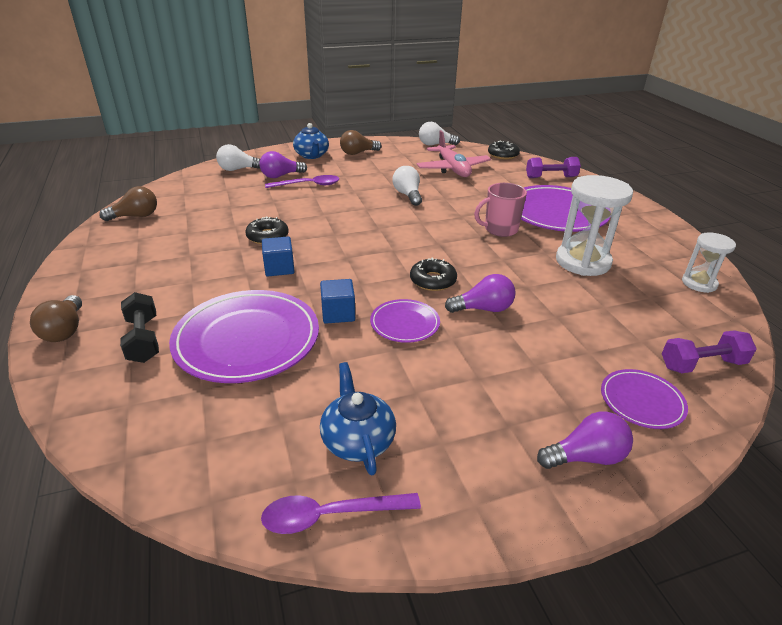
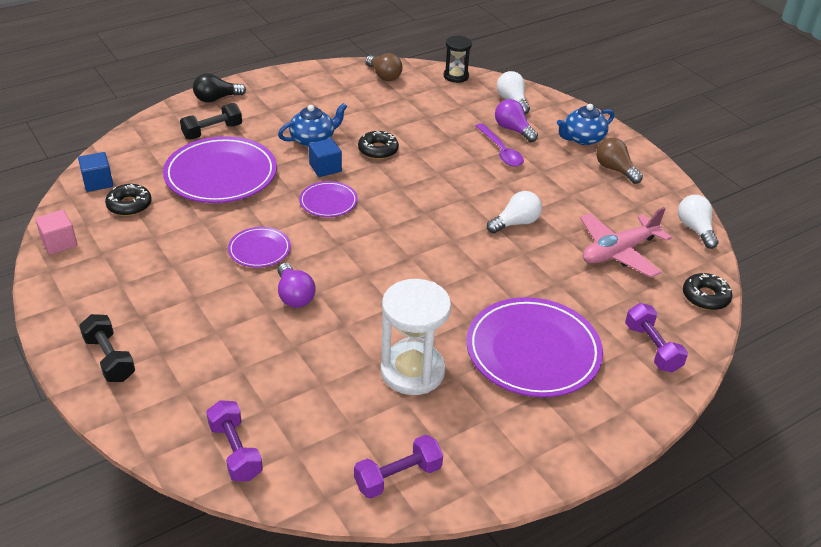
camera: 75 degrees right, 5 degrees up
(65, 330) = (216, 99): brown light bulb -> black light bulb
(174, 184) = (456, 76): none -> black hourglass
(330, 515) = (59, 243): purple spoon -> pink cube
(338, 313) = (265, 212): blue cube -> blue cube (98, 182)
(357, 440) = (121, 244): blue teapot -> blue teapot (313, 139)
(433, 280) = (334, 259): black donut -> black donut (129, 205)
(500, 229) = (463, 301): pink mug -> none
(586, 457) = (110, 359): purple light bulb -> black dumbbell
(641, 401) = (176, 398): purple plate -> purple plate (328, 202)
(699, 283) = (398, 477): white hourglass -> purple dumbbell

